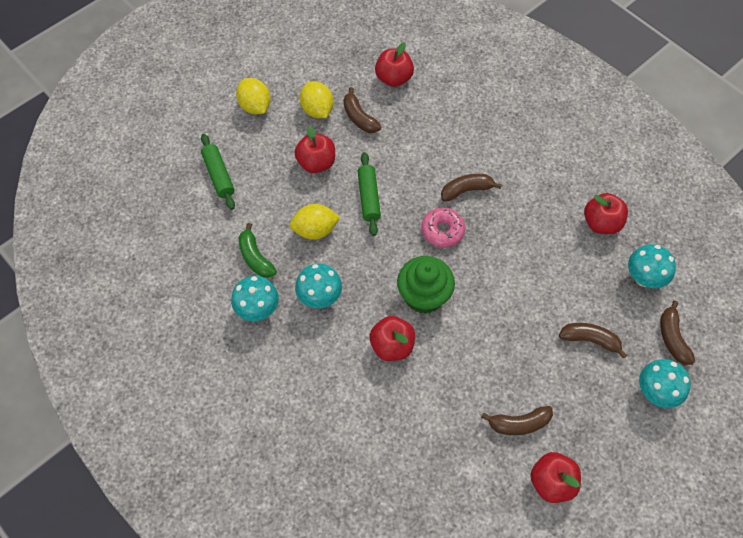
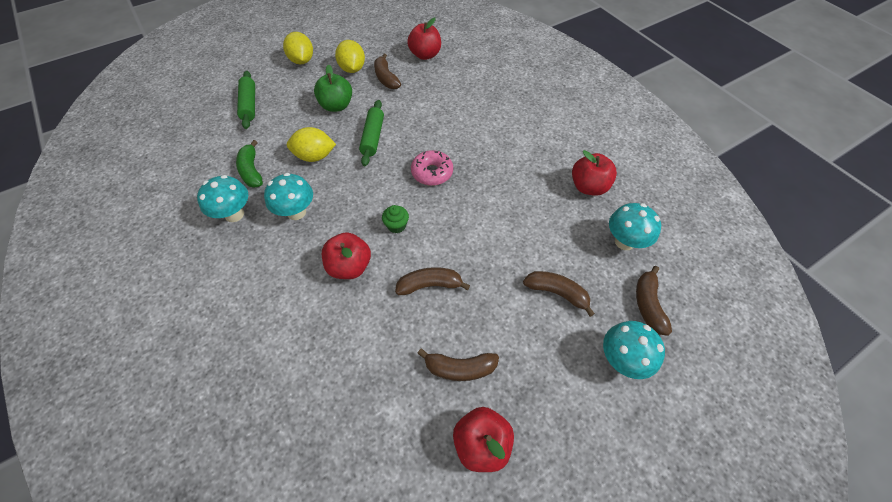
camera: 10 degrees right, 5 degrees down
(316, 163) = (336, 106): red apple -> green apple
(424, 296) = (396, 225): green cupcake -> green cupcake, size x0.47
(466, 190) = (464, 143): brown banana -> brown banana (430, 285)

